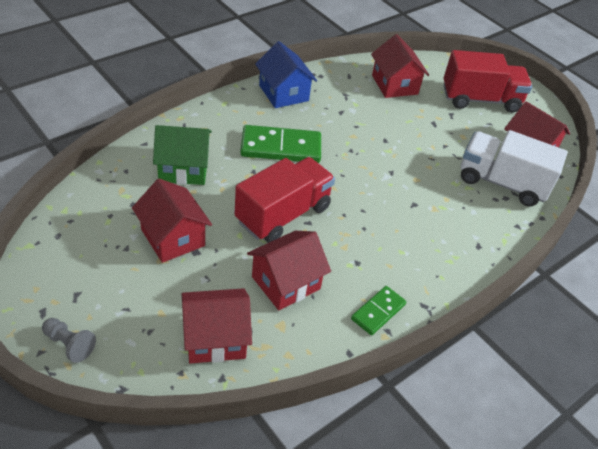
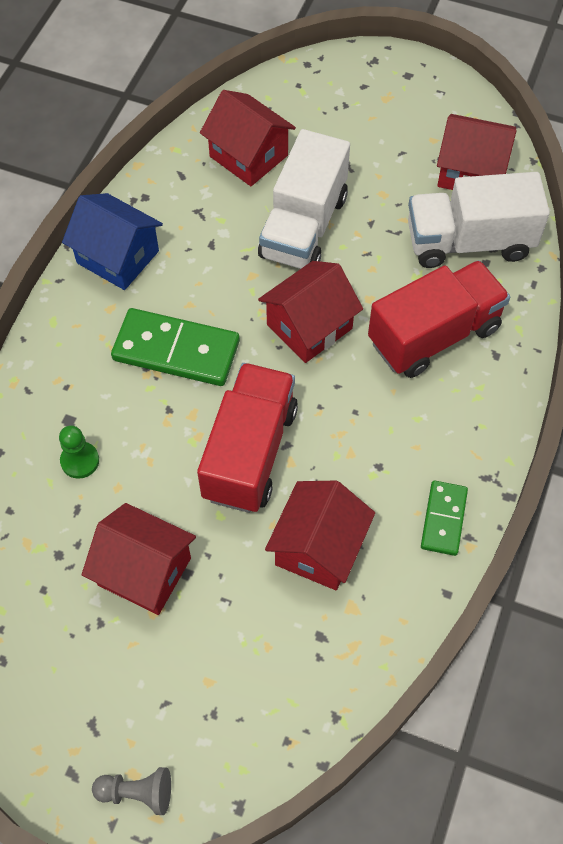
camera: 25 degrees left, 15 degrees up
(183, 168) = (80, 461): green house -> green pawn
(215, 338) = (293, 673): red house -> red house (309, 326)
(281, 147) = (176, 350): green domino -> green domino turned 45 degrees clockwise
(402, 129) = (303, 227): none -> white truck
(480, 99) = (368, 118): red truck -> red truck (434, 335)

